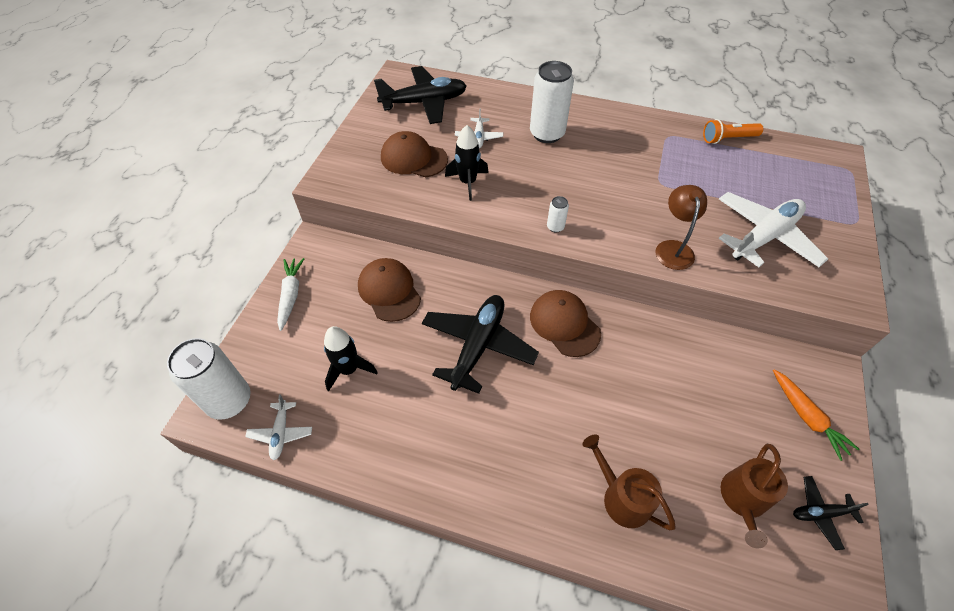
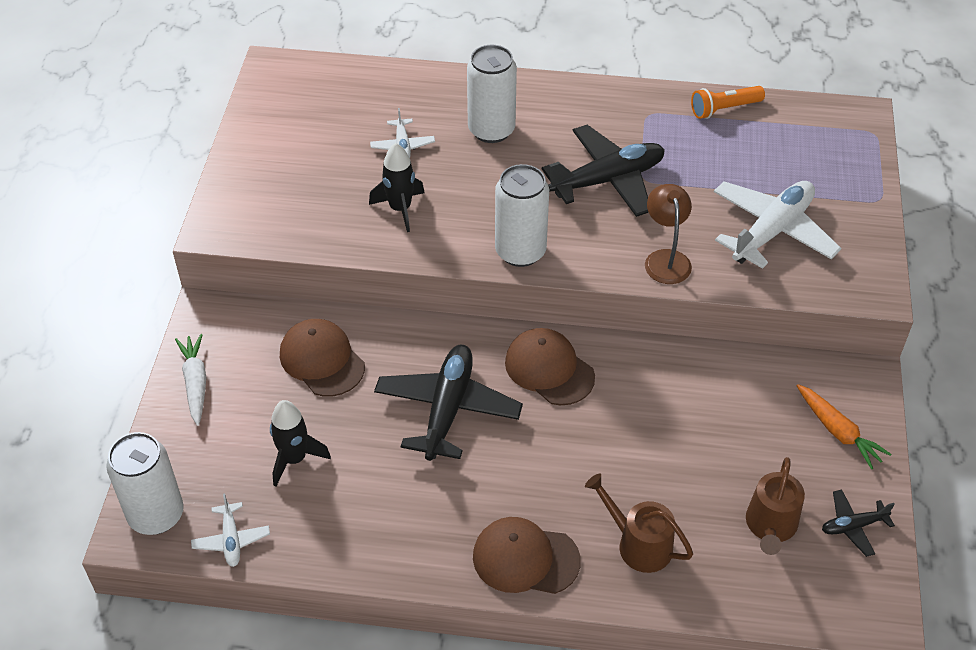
camera: 10 degrees left, 5 degrees down
(413, 158) = (322, 185): brown cap -> brown cap (525, 558)
(424, 103) = (319, 105): black plane -> black plane (607, 180)
(555, 227) = (520, 251): white can -> white can, size x2.28

